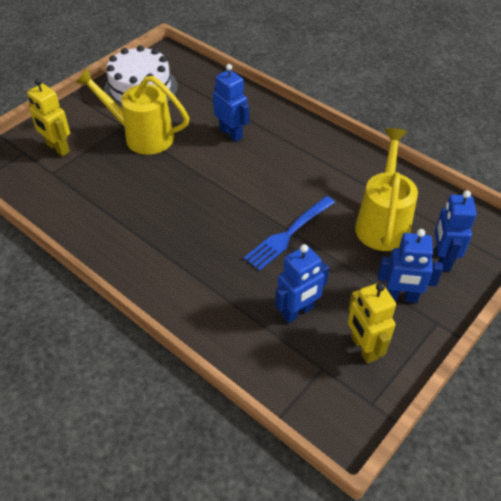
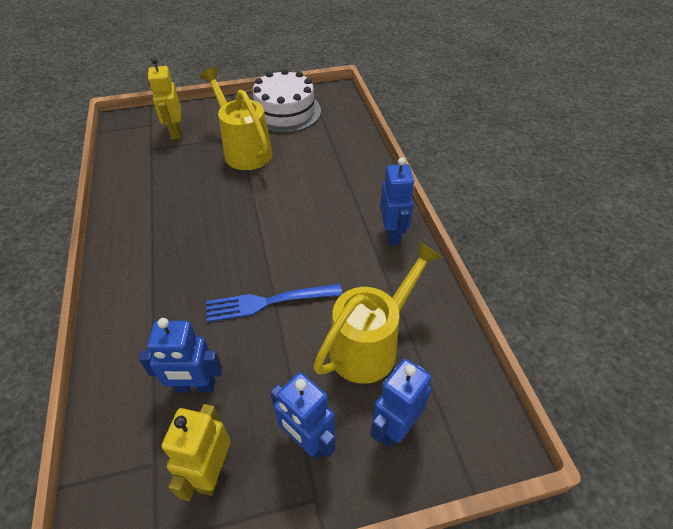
camera: 35 degrees right, 0 degrees up
(231, 133) = (317, 181): blue robot -> blue robot (392, 234)

